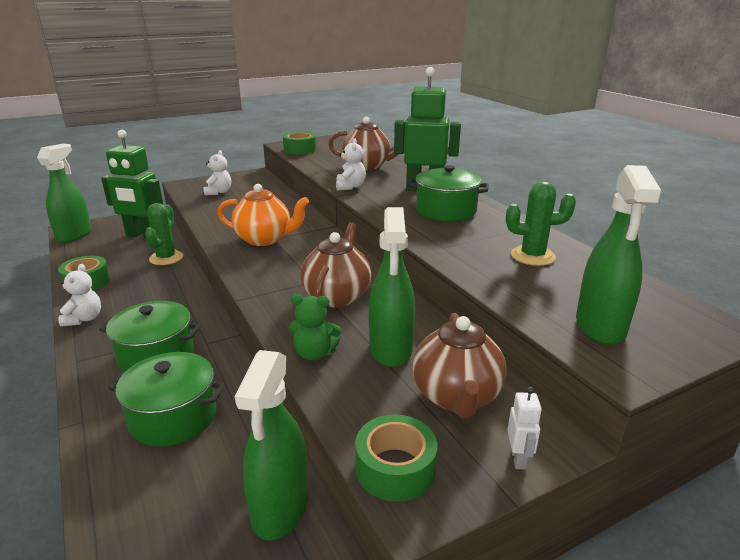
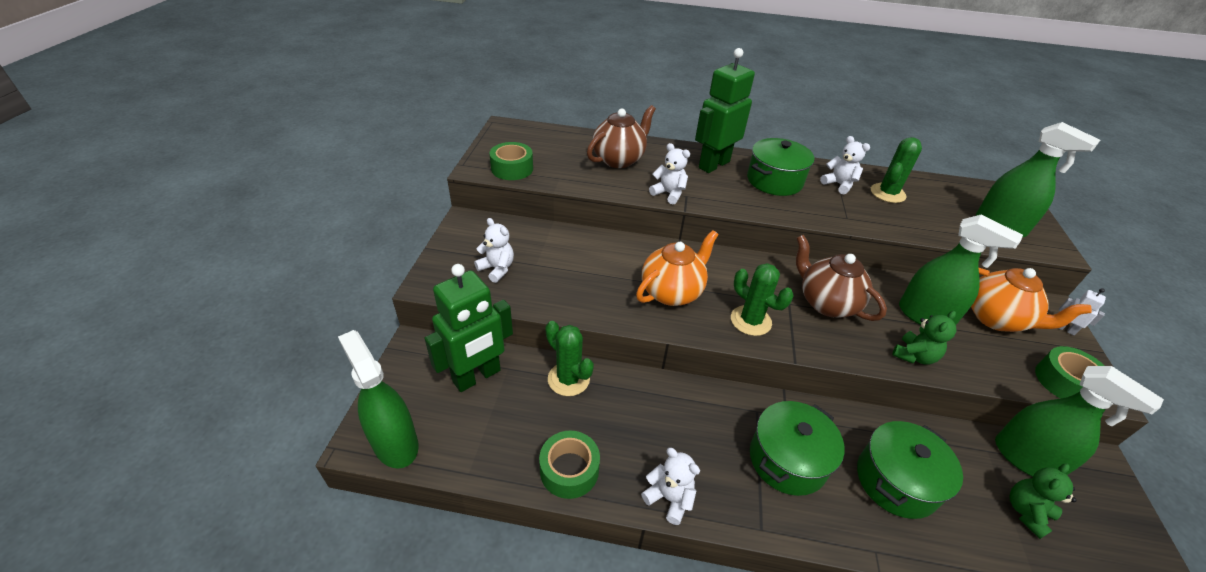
camera: 55 degrees left, 15 degrees up
(192, 518) = (1026, 512): none -> green teddy bear
(267, 272) = (750, 321): none -> green cactus
(456, 397) = (996, 319): brown teapot -> orange teapot
(498, 234) = (839, 184): none -> white teddy bear

